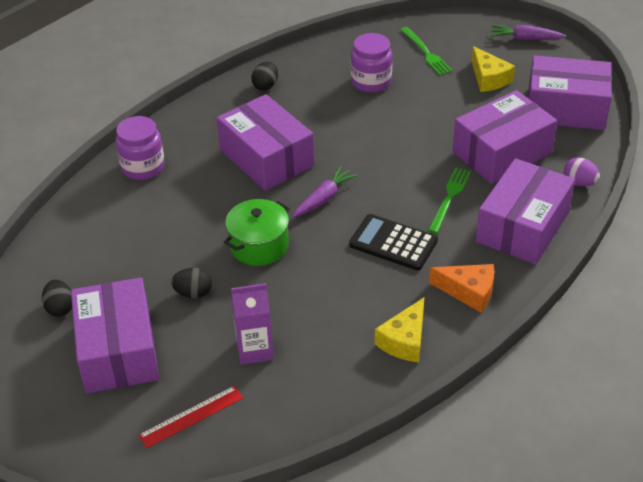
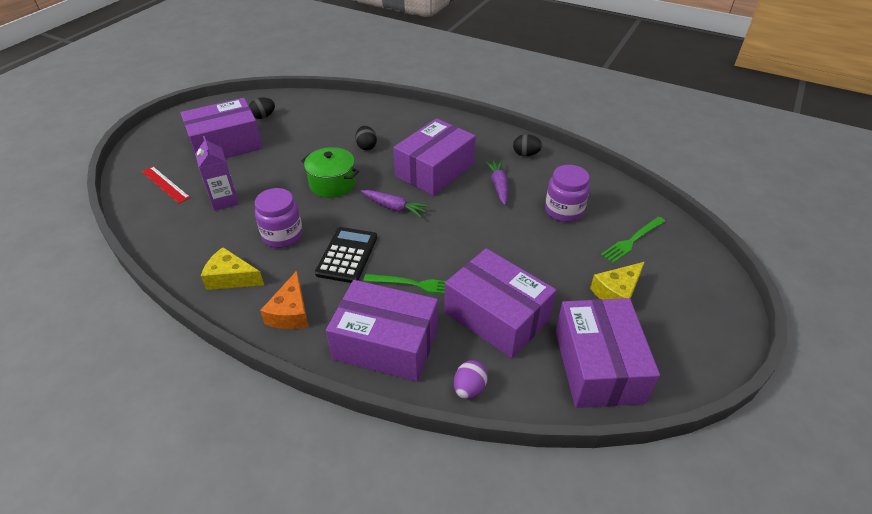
camera: 75 degrees right, 0 degrees up
(143, 167) = (405, 119): purple jar -> purple jar (282, 235)
(193, 293) = (280, 164): black egg -> black egg (366, 146)
(525, 39) = (711, 316): purple carrot -> purple carrot (498, 186)

